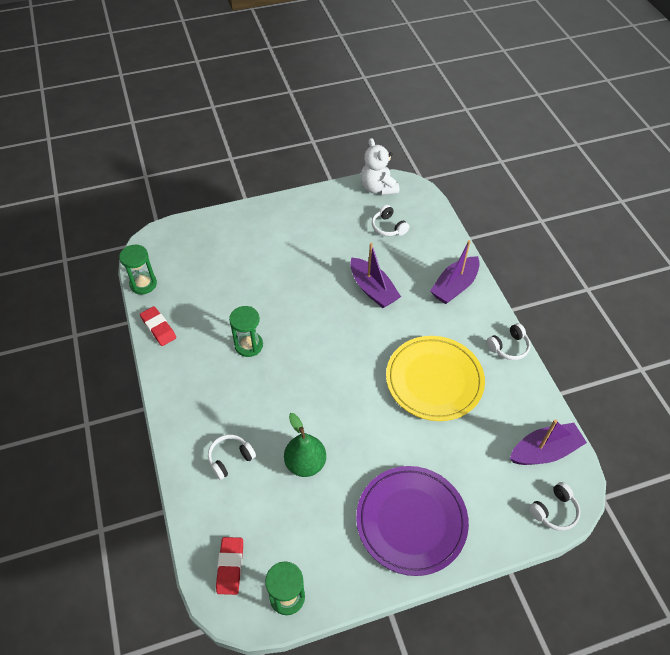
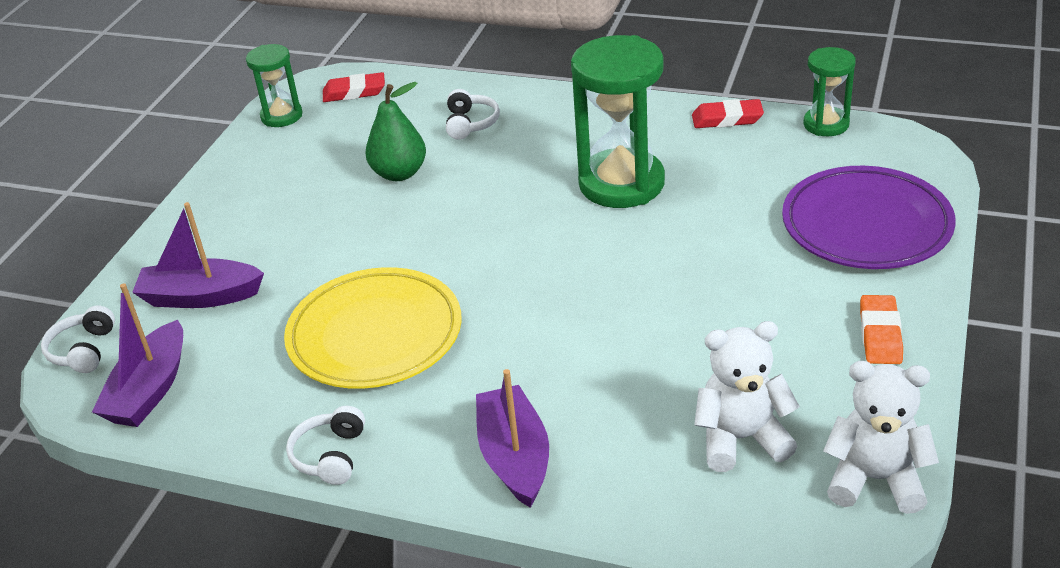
camera: 130 degrees right, 15 degrees down
(230, 566) = (354, 92): red eraser -> red eraser turned 45 degrees counterclockwise
(249, 345) = (621, 183): green hourglass -> green hourglass, size x1.83
(300, 211) = (880, 334): none -> orange eraser
(372, 289) = (606, 347): purple boat -> purple boat (201, 296)
(388, 227) = (741, 439): white headphones -> white teddy bear
(411, 521) = (235, 225): purple plate -> purple plate (866, 225)

